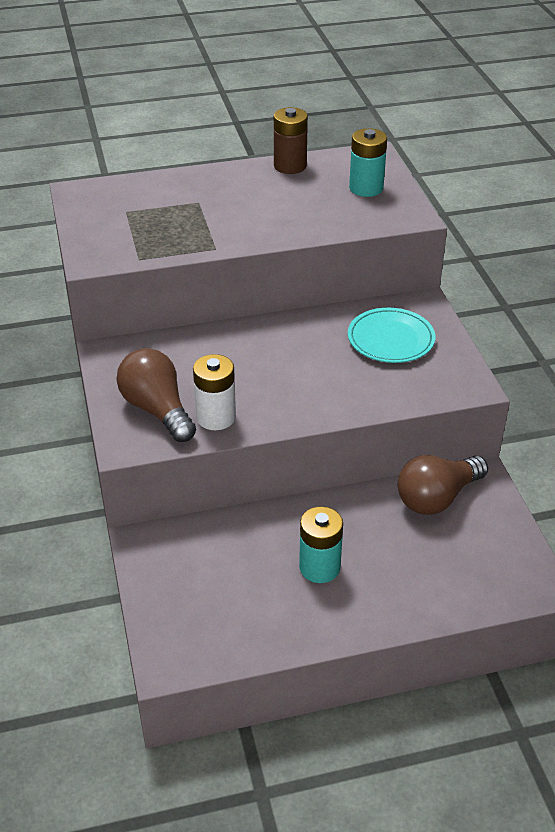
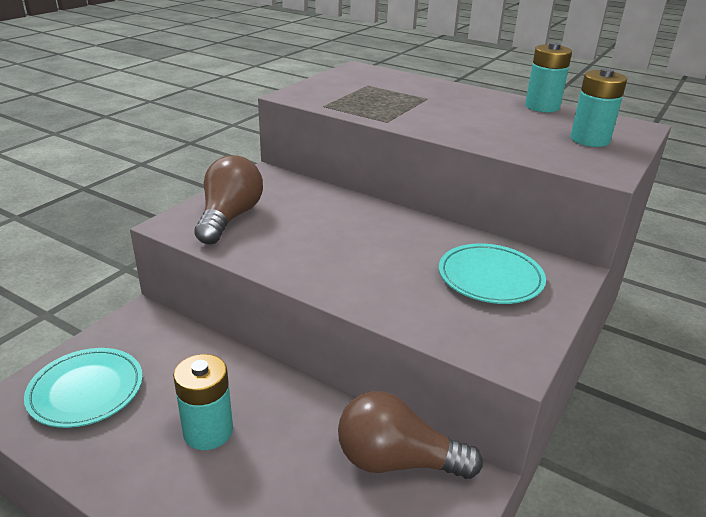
camera: 45 degrees right, 10 degrees down
(203, 611) = (86, 390): none -> turquoise plate
(216, 417) = (255, 244): white battery -> none
(290, 166) = (542, 107): brown battery -> turquoise battery

